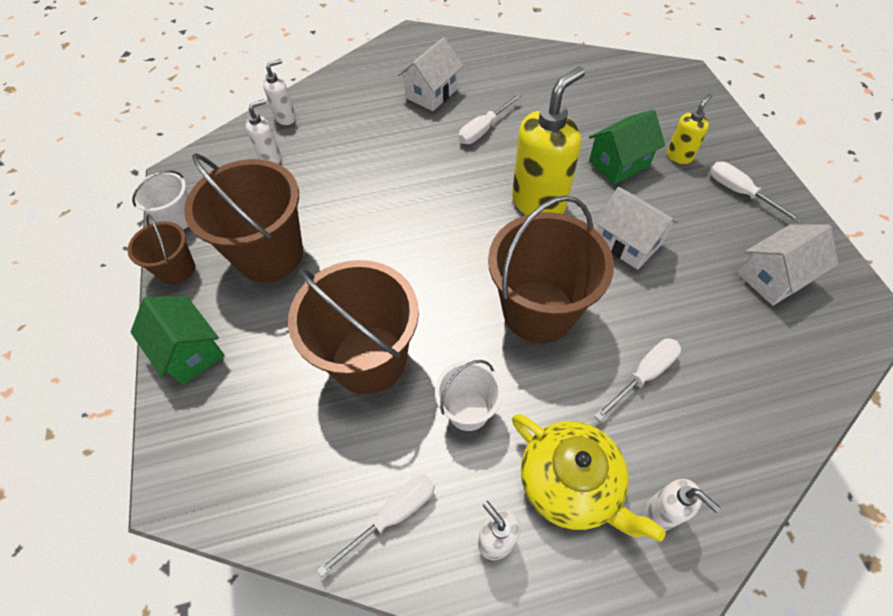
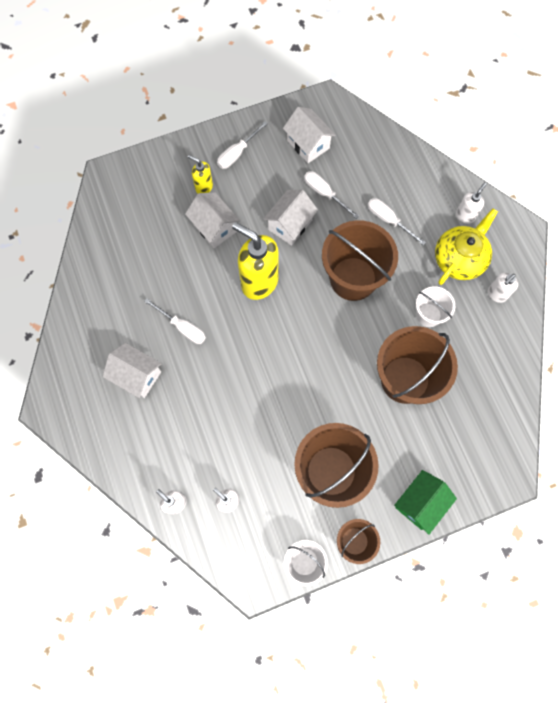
camera: 100 degrees left, 15 degrees up
(392, 516) = (496, 348): white screwdriver -> white screwdriver (324, 193)
(619, 163) = (214, 227): green house -> white house

